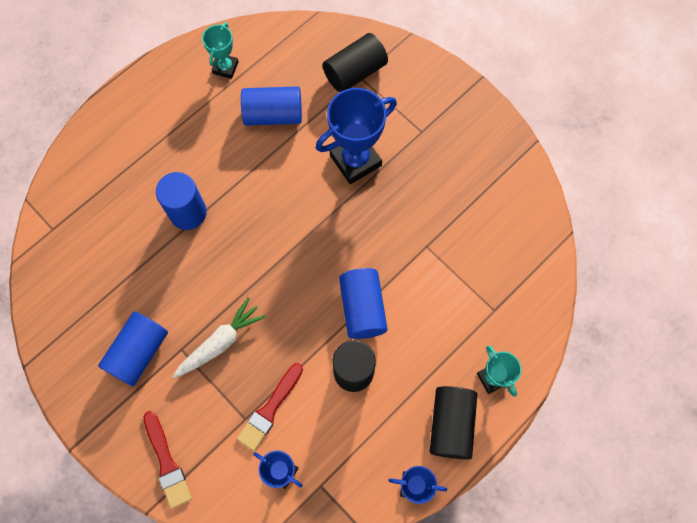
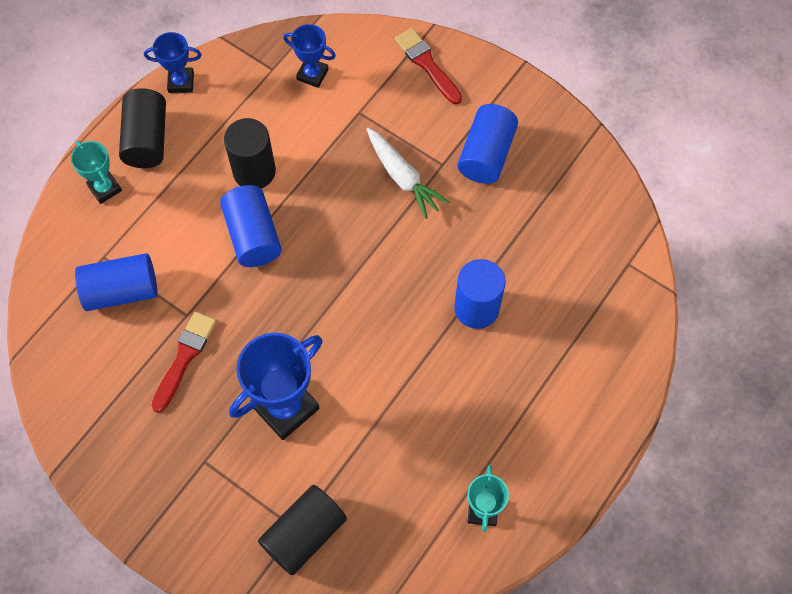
camera: 170 degrees right, 5 degrees down
(220, 342) = (402, 177): white carrot -> white carrot turned 75 degrees counterclockwise
(270, 409) = (335, 124): red brush -> red brush (184, 357)
(273, 115) = (402, 452): blue cylinder -> blue cylinder (121, 291)

